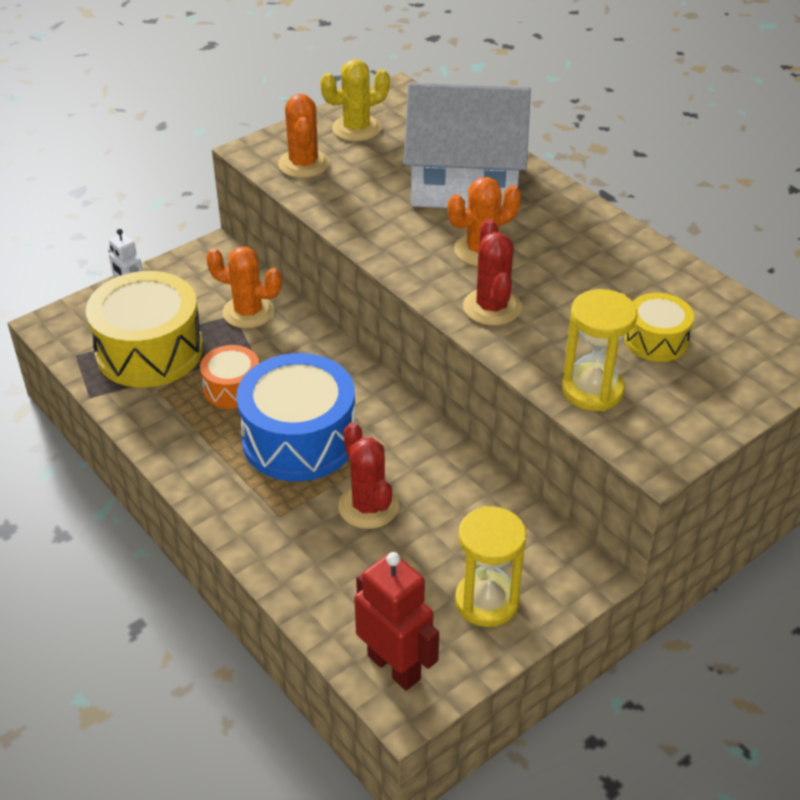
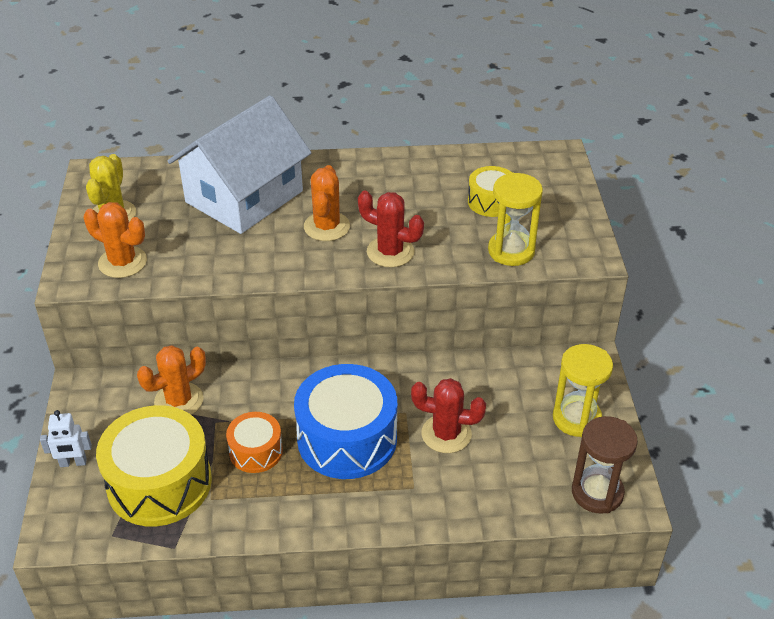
camera: 55 degrees left, 0 degrees up
(394, 667) = (597, 492): red robot -> brown hourglass

